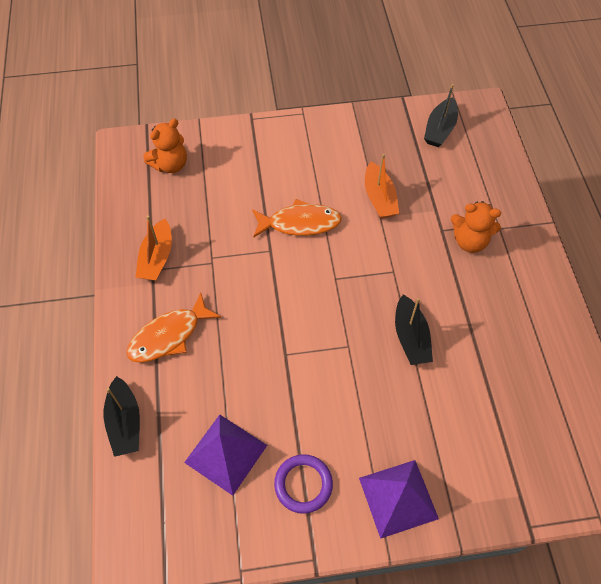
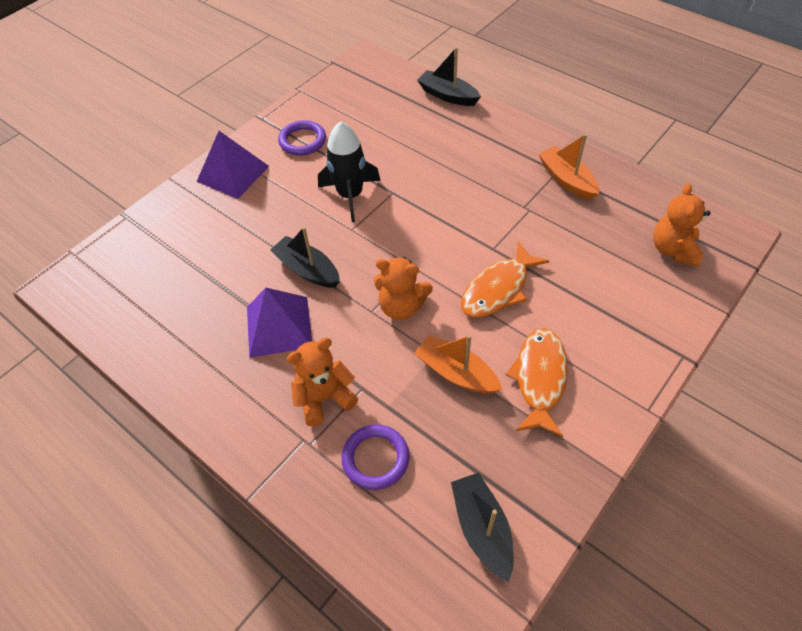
camera: 140 degrees right, 5 degrees down
(169, 336) = (486, 147): orange fish -> orange fish (539, 379)
(226, 453) = (368, 122): purple pyramid -> purple pyramid (279, 326)
(320, 380) = (350, 195): none -> black rocket
(371, 259) = (401, 306): none -> orange teddy bear
(466, 191) = (375, 458): none -> purple ring

